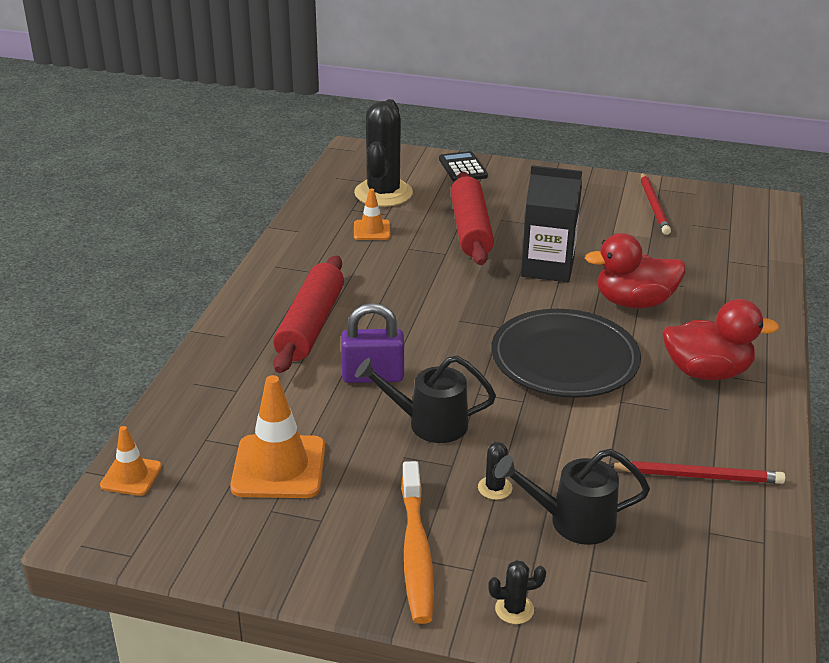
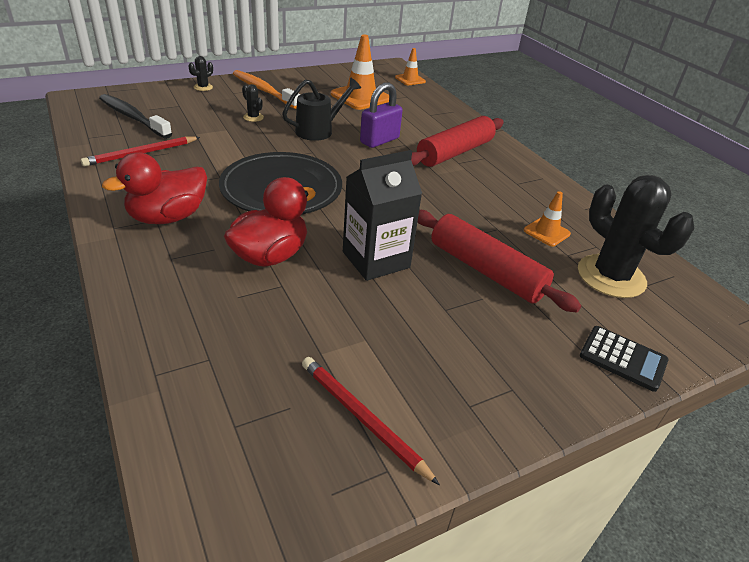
camera: 135 degrees right, 5 degrees up
(311, 325) = (454, 152): red rolling pin -> red rolling pin turned 75 degrees clockwise
(572, 521) = (201, 117): black watering can -> none
(681, 564) = (133, 117): none -> black toothbrush

